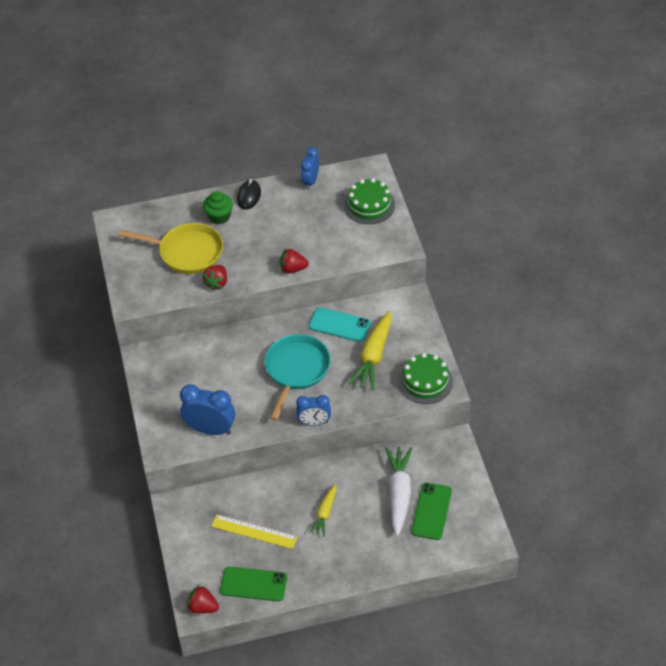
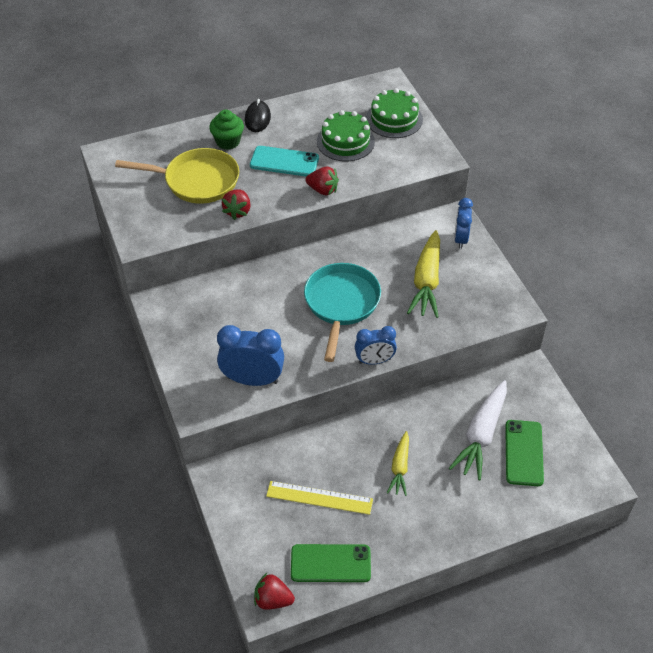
camera: 10 degrees left, 0 degrees up
(293, 269) = (323, 190): red strawberry -> red strawberry turned 150 degrees counterclockwise
(310, 182) = (323, 100): blue clock -> blue clock (460, 239)
(339, 325) = (380, 250): turquoise phone -> turquoise phone (284, 162)
(399, 493) = (481, 435): white carrot -> white carrot turned 150 degrees counterclockwise
(425, 381) = (492, 304): green cake -> green cake (345, 141)

